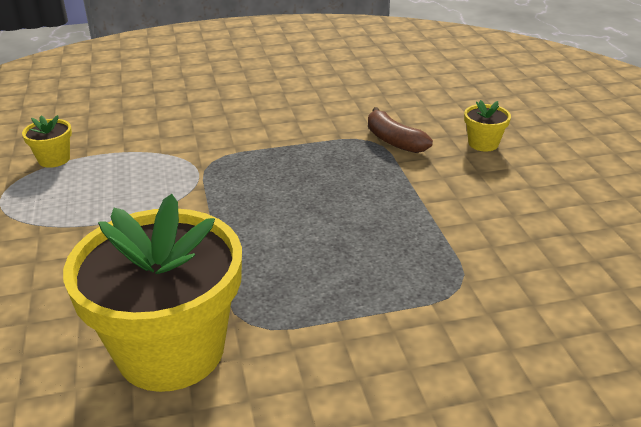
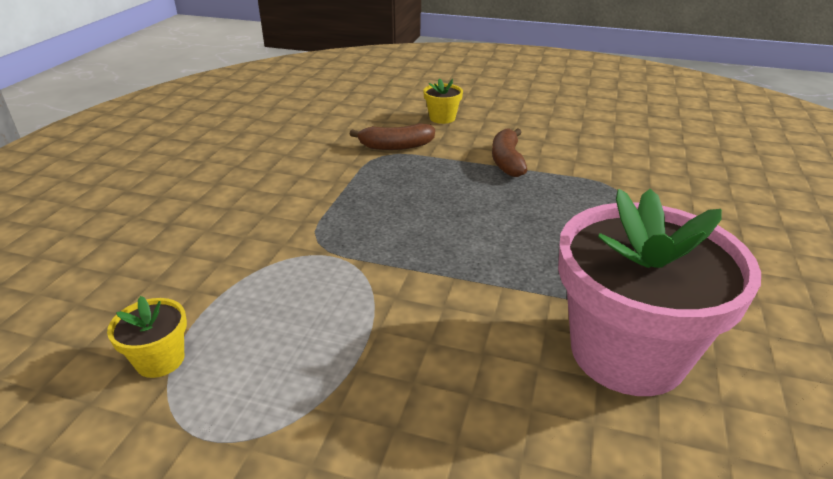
camera: 60 degrees left, 0 degrees up
(171, 350) = (627, 352): yellow flower pot -> pink flower pot
(437, 205) = (507, 161): none -> brown banana

